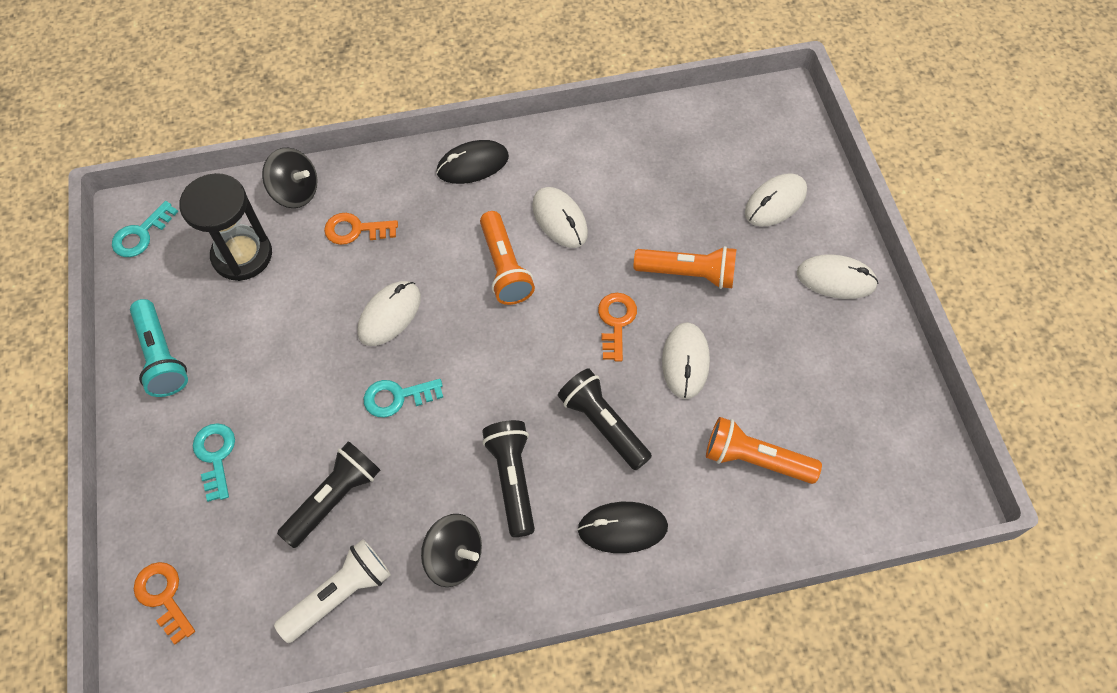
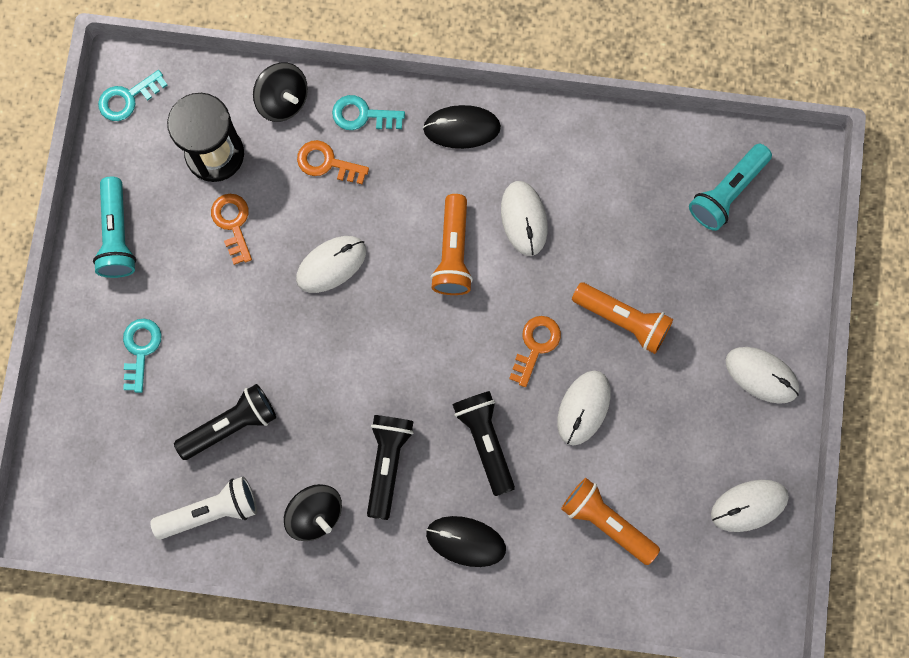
camera: 20 degrees right, 15 degrees up
(163, 597) = (68, 461): orange key -> orange key (233, 223)
(397, 397) = (313, 350): turquoise key -> turquoise key (362, 115)
(732, 144) = (727, 192): none -> turquoise flashlight
(775, 202) = (740, 273): white mouse -> white mouse (749, 505)

